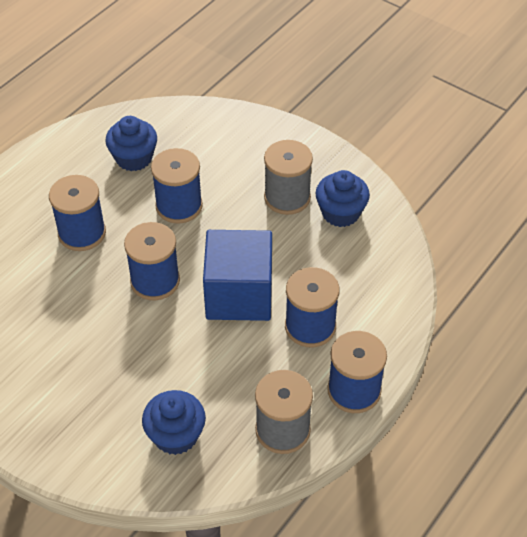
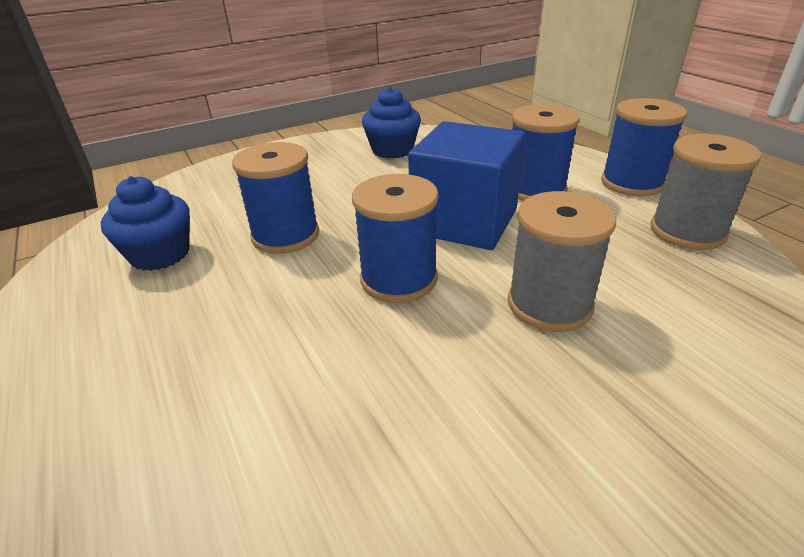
camera: 65 degrees left, 15 degrees down
(82, 233) = (243, 334): blue spool -> none
(176, 435) = (699, 316): blue cupcake -> none
(287, 197) = (345, 170): grey spool -> grey spool (549, 304)

